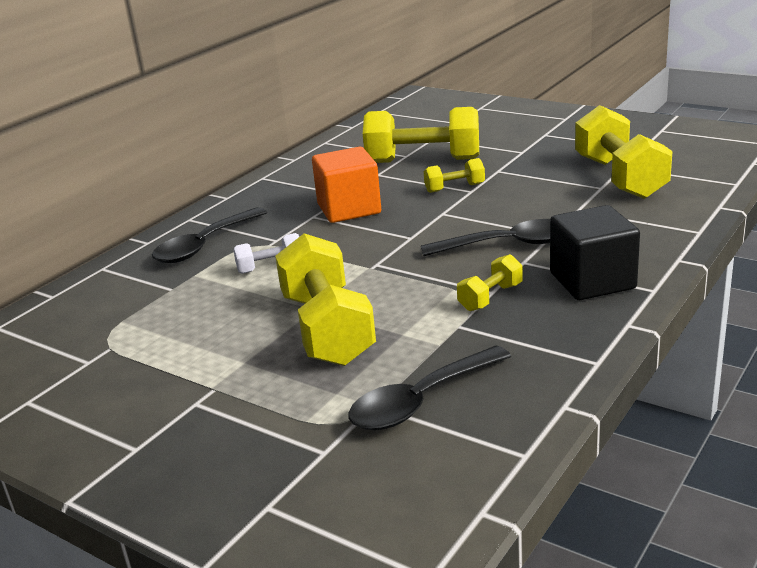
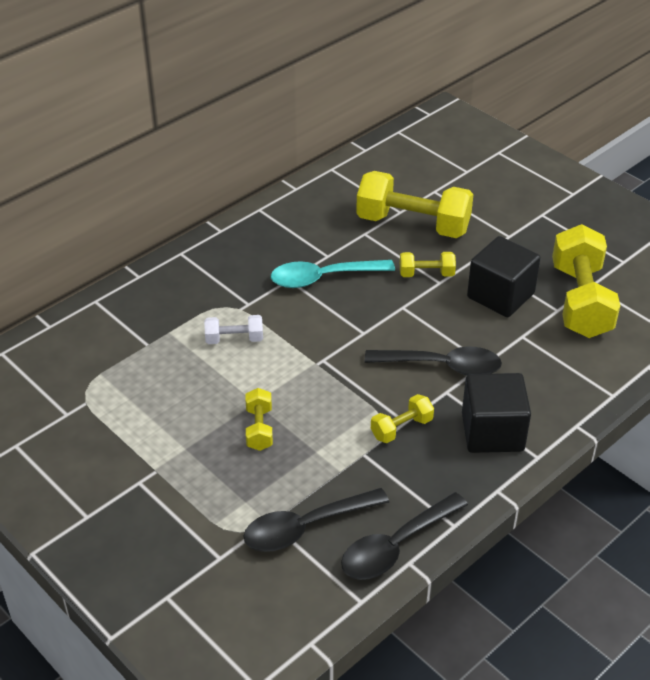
camera: 10 degrees right, 15 degrees up
(204, 245) = (186, 294): black spoon -> black spoon (396, 546)
(327, 329) = (259, 429): yellow dumbbell -> yellow dumbbell, size x0.48
(349, 209) = (323, 278): orange cube -> turquoise spoon
(538, 188) = (500, 295): none -> black cube

